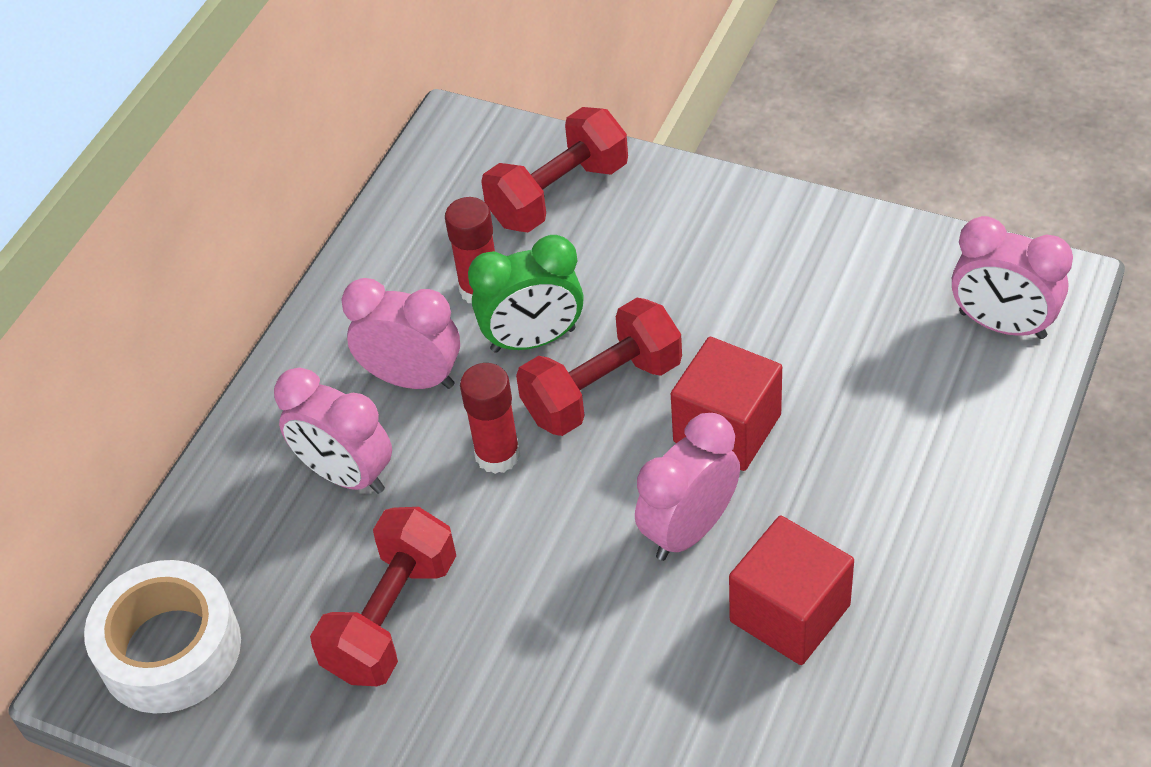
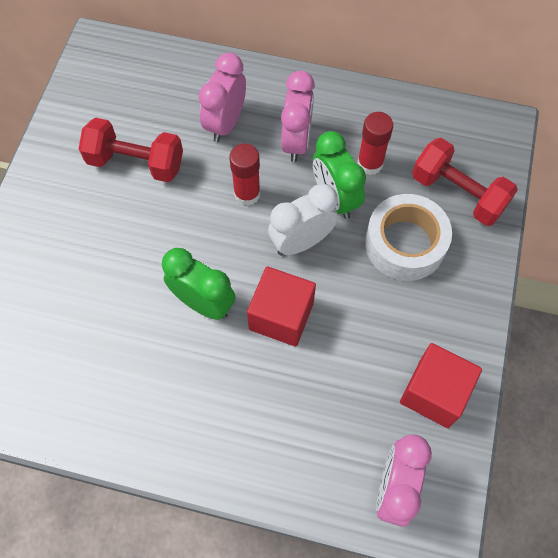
camera: 75 degrees right, 15 degrees up
(170, 649) = (112, 71): white tape -> white tape (405, 244)
(602, 390) = (301, 242): red dumbbell -> white clock
(689, 530) = (203, 303): pink clock -> green clock
(790, 613) = (149, 365): red cube -> red cube (434, 393)

